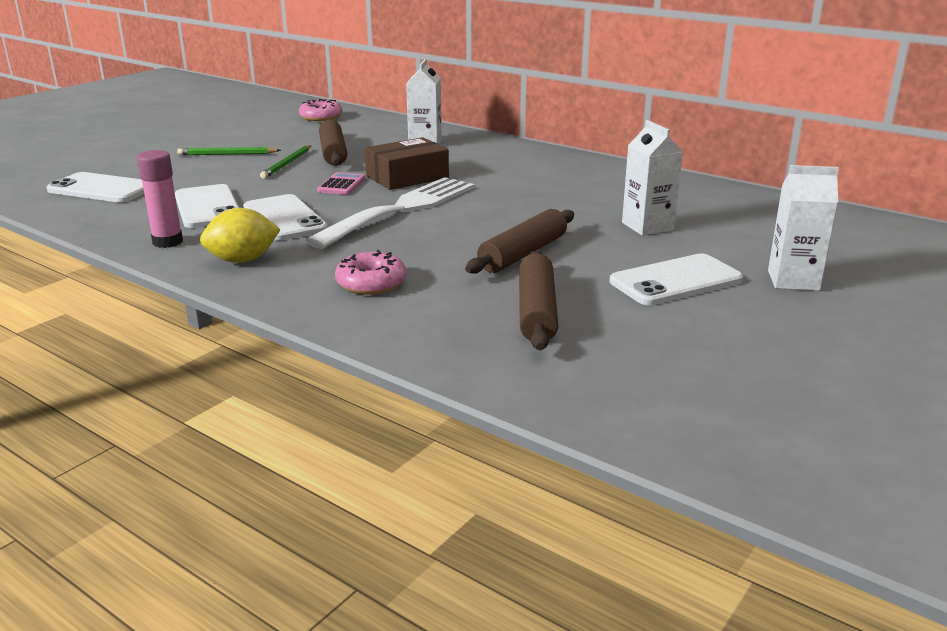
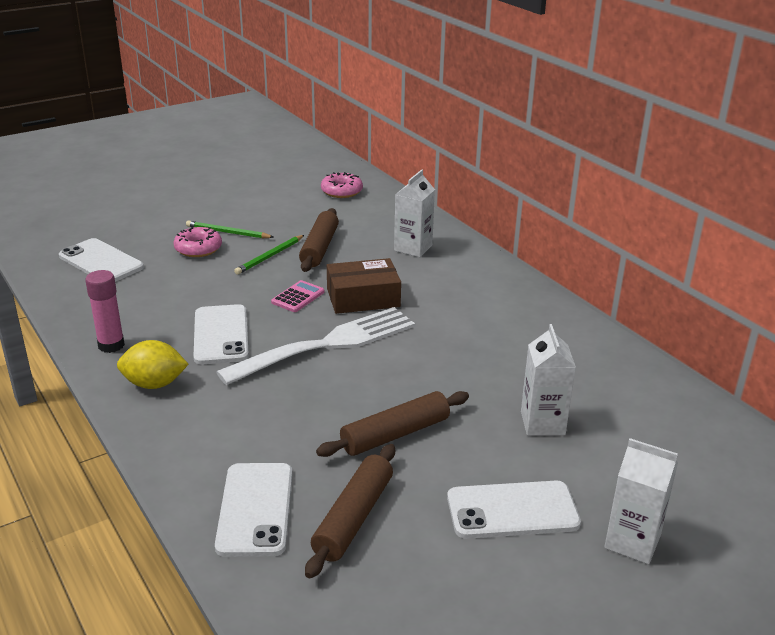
camera: 20 degrees right, 5 degrees up
(207, 207) = (168, 305): white phone -> white phone (255, 509)
(371, 283) = (238, 441): pink donut -> pink donut (198, 249)

